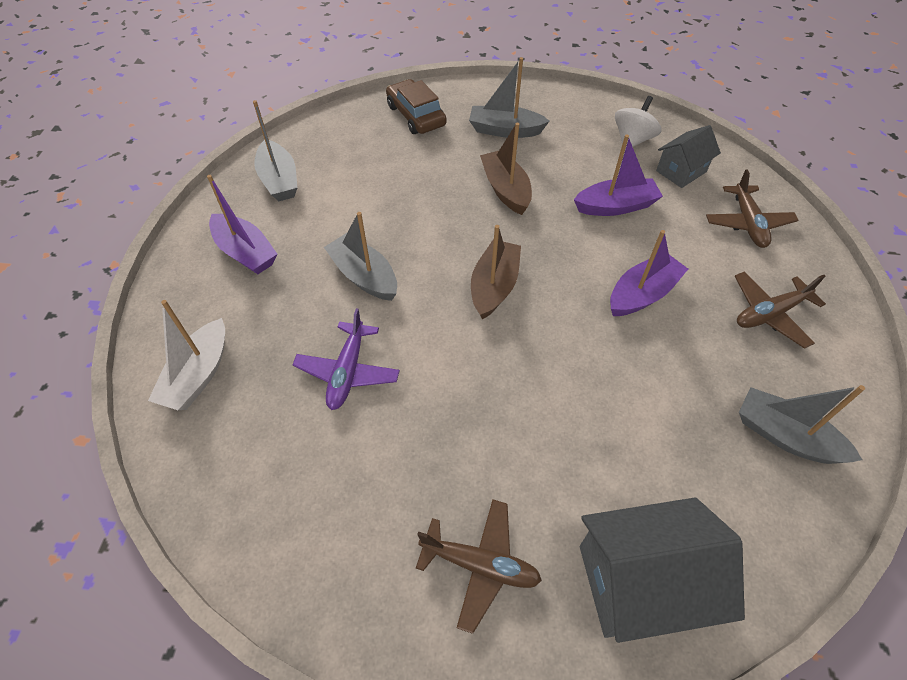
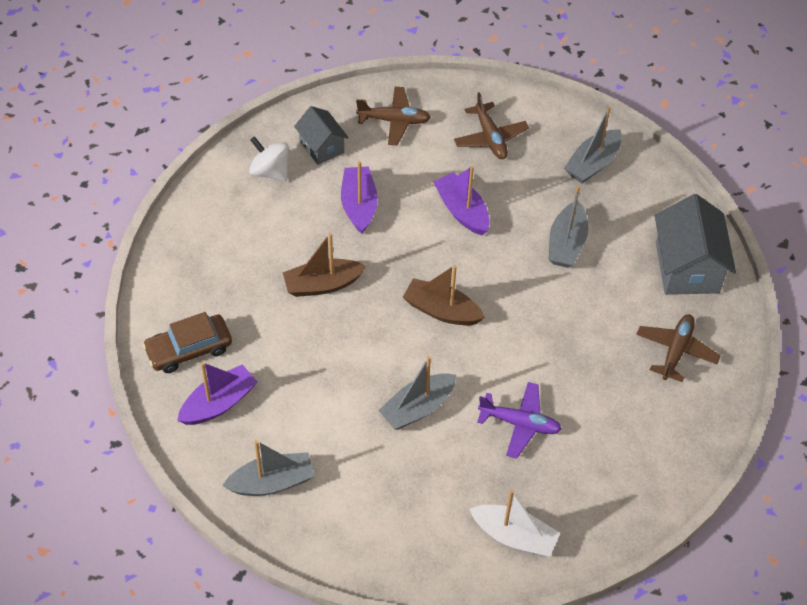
camera: 85 degrees left, 0 degrees up
(245, 252) = (374, 508): purple boat -> purple boat (219, 403)
(505, 130) = (232, 272): grey boat -> grey boat (566, 243)

